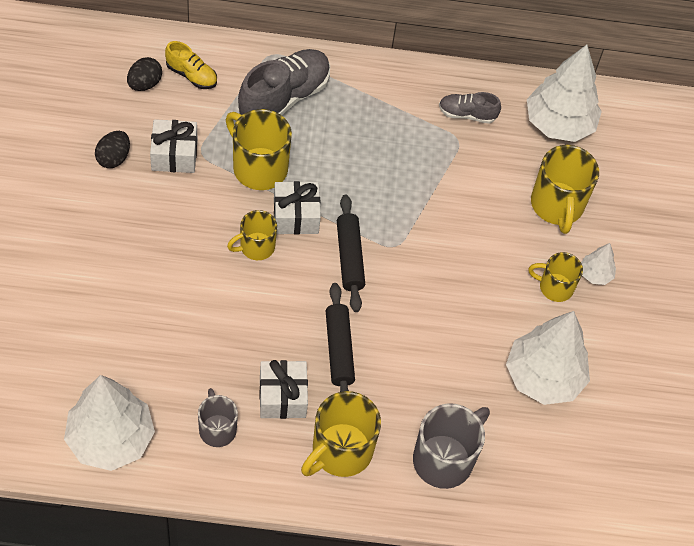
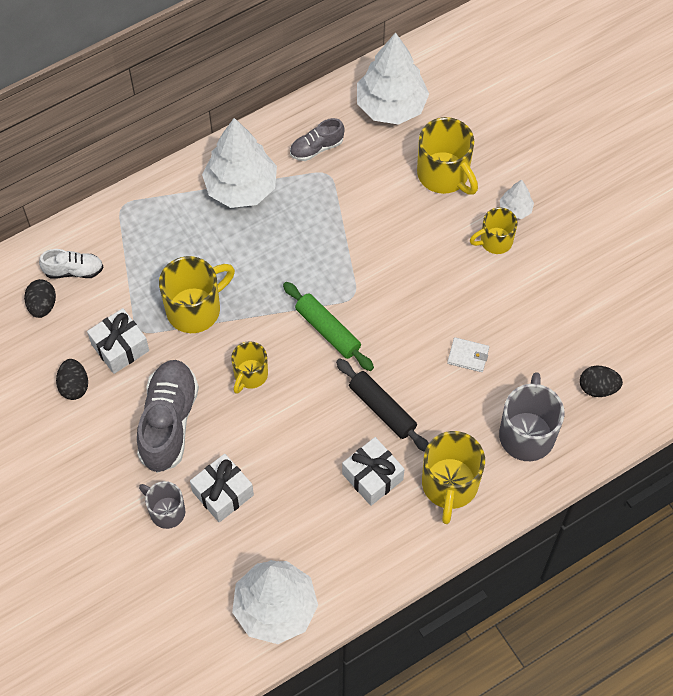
camera: 30 degrees left, 5 degrees up
(191, 75) = (74, 270): yellow shoe -> white shoe
(217, 429) = (346, 538): grey mug -> grey mug (166, 511)
(258, 167) = (195, 309): yellow mug -> yellow mug turned 135 degrees clockwise
(284, 98) = (164, 236): grey shoe -> grey shoe (168, 422)
(296, 216) = (259, 327): white gift -> white gift (223, 493)
(349, 257) = (327, 330): black rolling pin -> green rolling pin
(449, 360) = (468, 356): none -> white wallet
(541, 468) = (598, 388): none -> black egg
(543, 377) = (544, 317): white tree -> white tree (241, 187)

